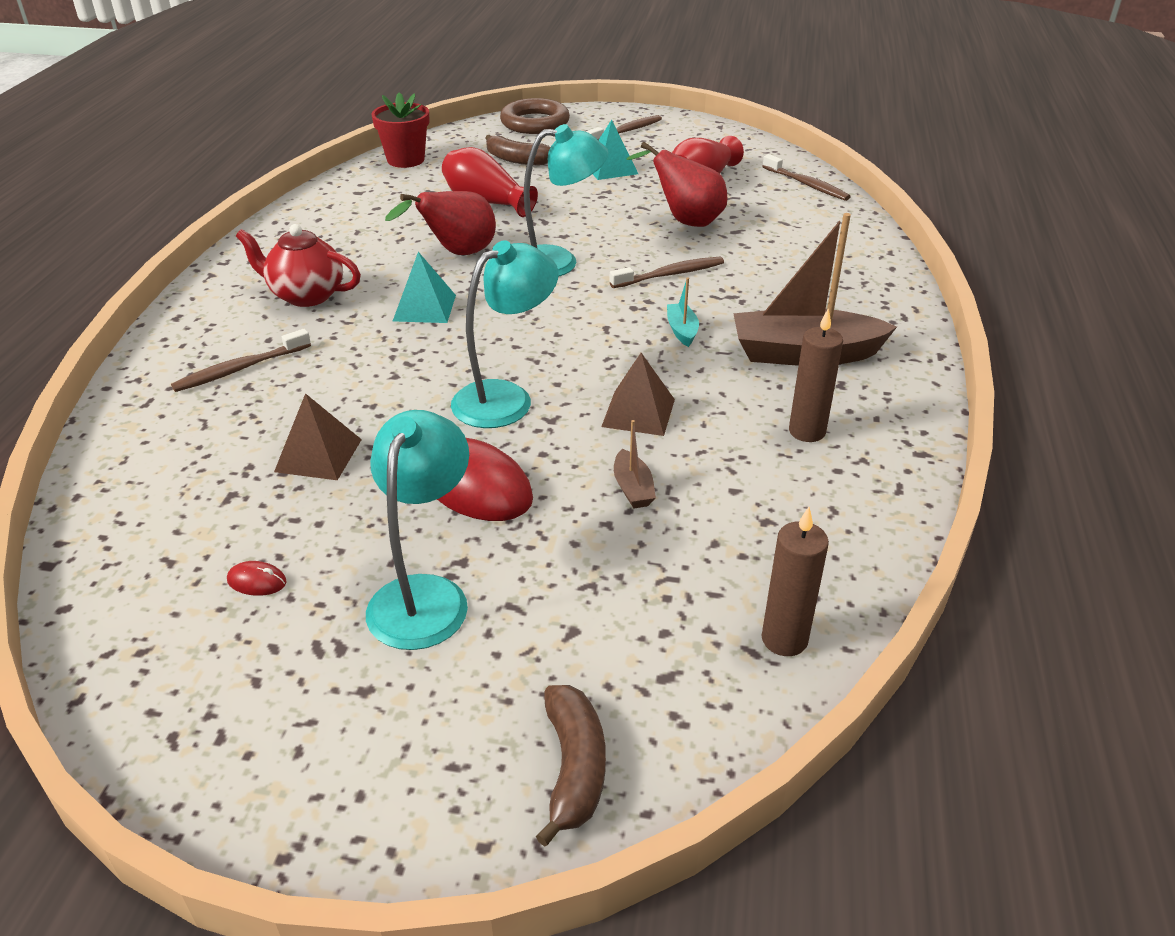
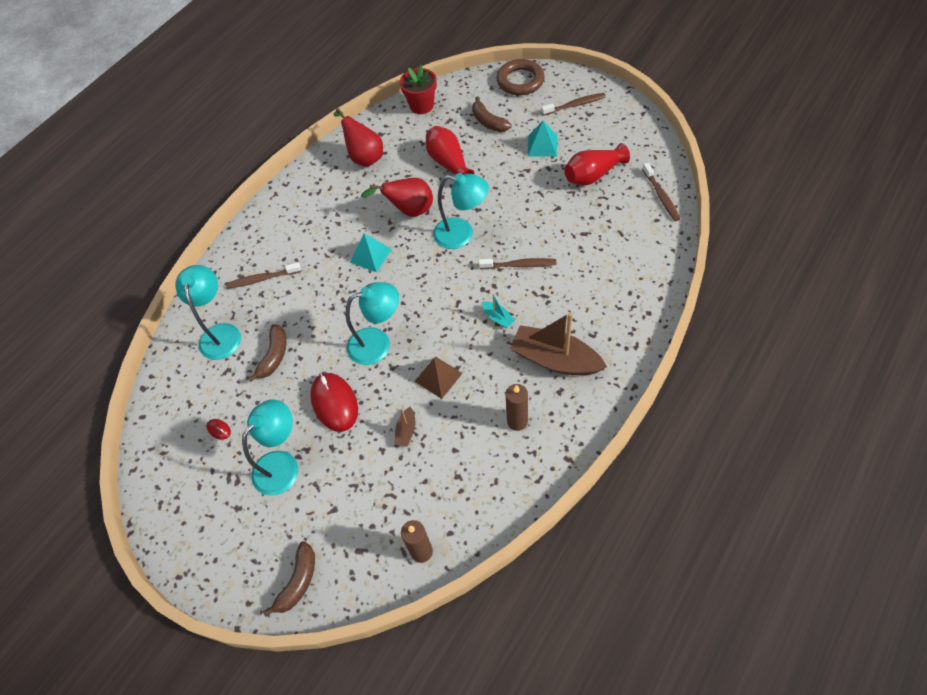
camera: 30 degrees right, 20 degrees up
(190, 450) = (220, 333): none -> turquoise lamp
(306, 295) = (315, 226): red teapot -> none
(318, 455) = (274, 356): brown pyramid -> brown banana
(682, 330) = (498, 318): turquoise boat -> turquoise boat turned 120 degrees clockwise
(685, 221) = (558, 214): red pear -> red pear (364, 157)

